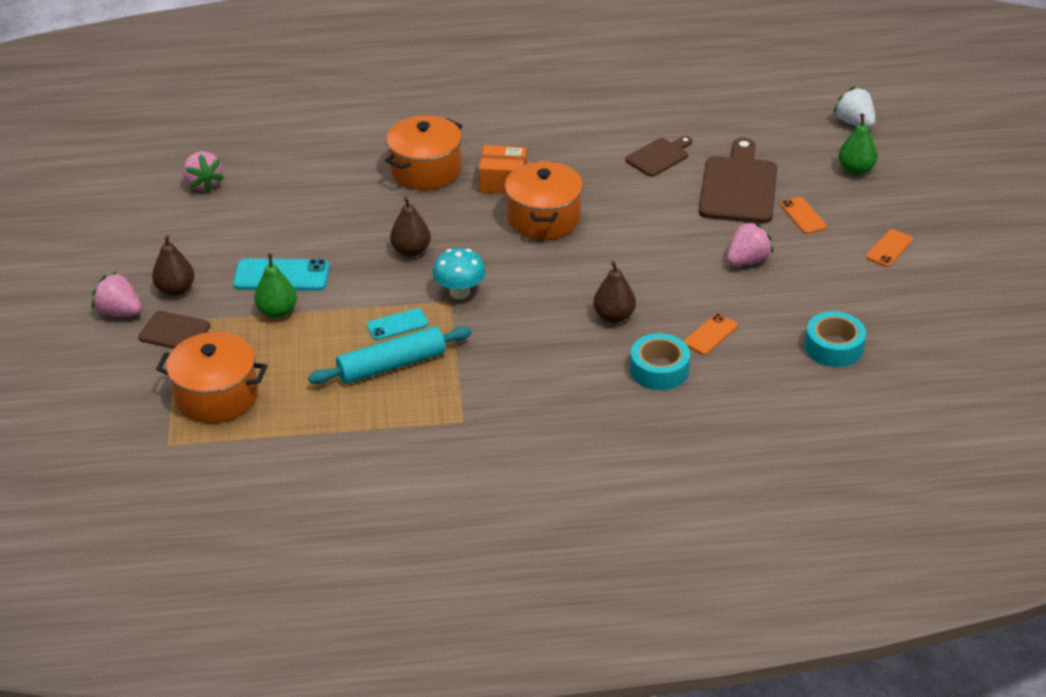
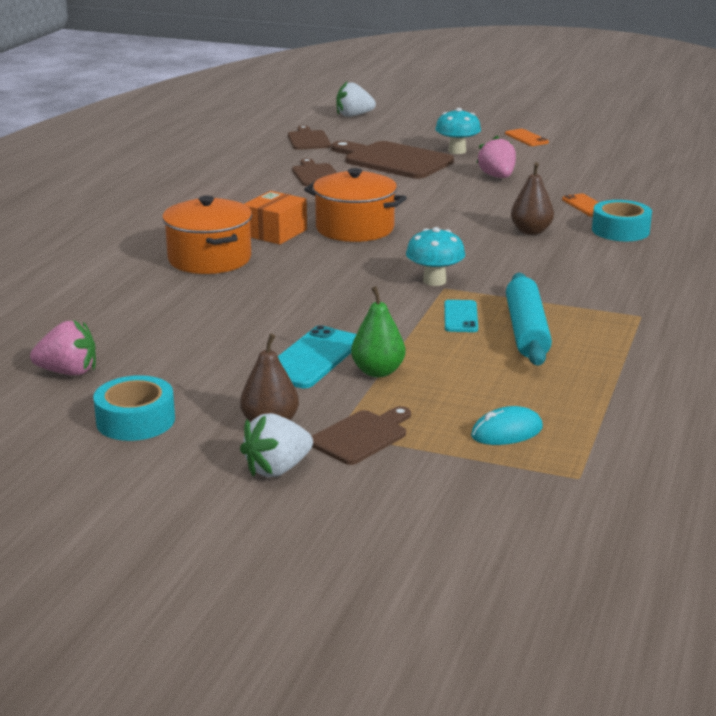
camera: 65 degrees left, 15 degrees down
(119, 312) = (277, 469): pink strawberry -> white strawberry
(217, 396) = (507, 432): orange pot -> turquoise mouse
(411, 250) = (341, 289): brown pear -> none
(752, 121) = (308, 140): none -> brown cutting board
(803, 216) = (457, 151): orange phone -> turquoise mushroom
(833, 347) = (634, 175): turquoise tape -> turquoise tape (135, 420)
(855, 169) = (415, 127): green pear -> none

